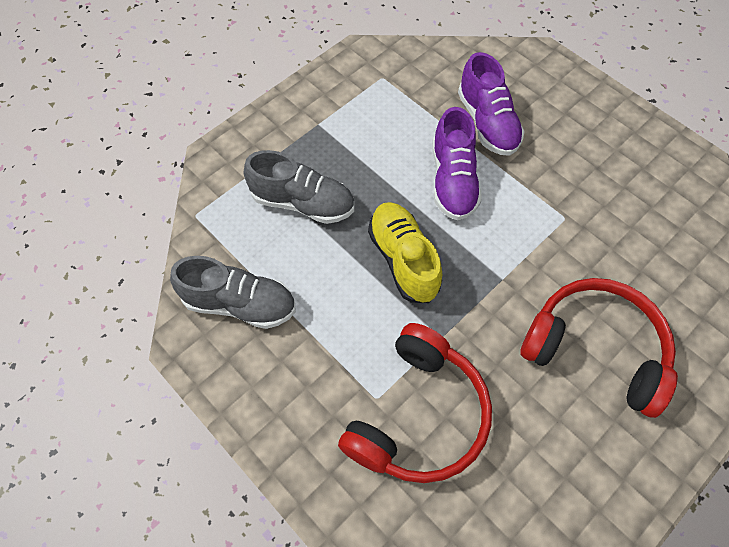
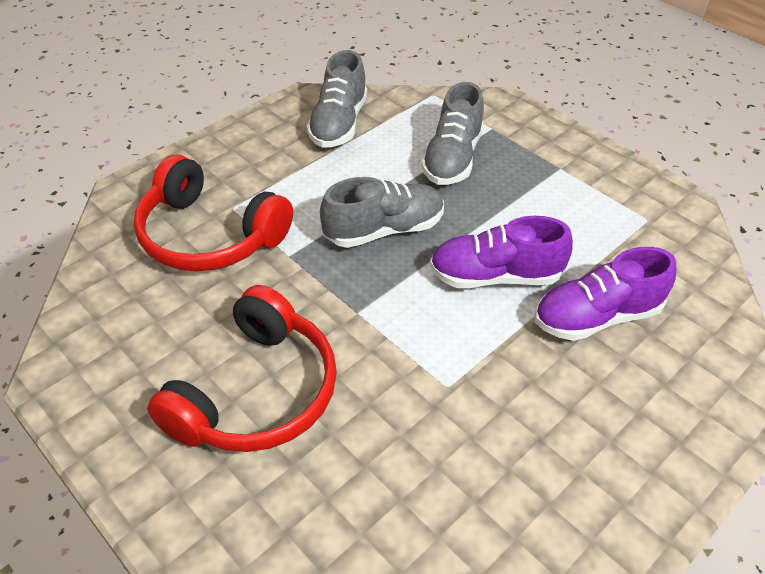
camera: 90 degrees right, 15 degrees down
(403, 260) = (384, 230): yellow shoe -> grey shoe

